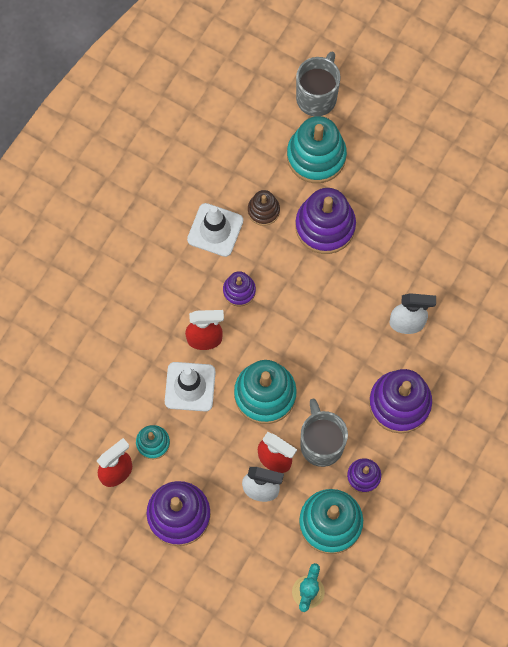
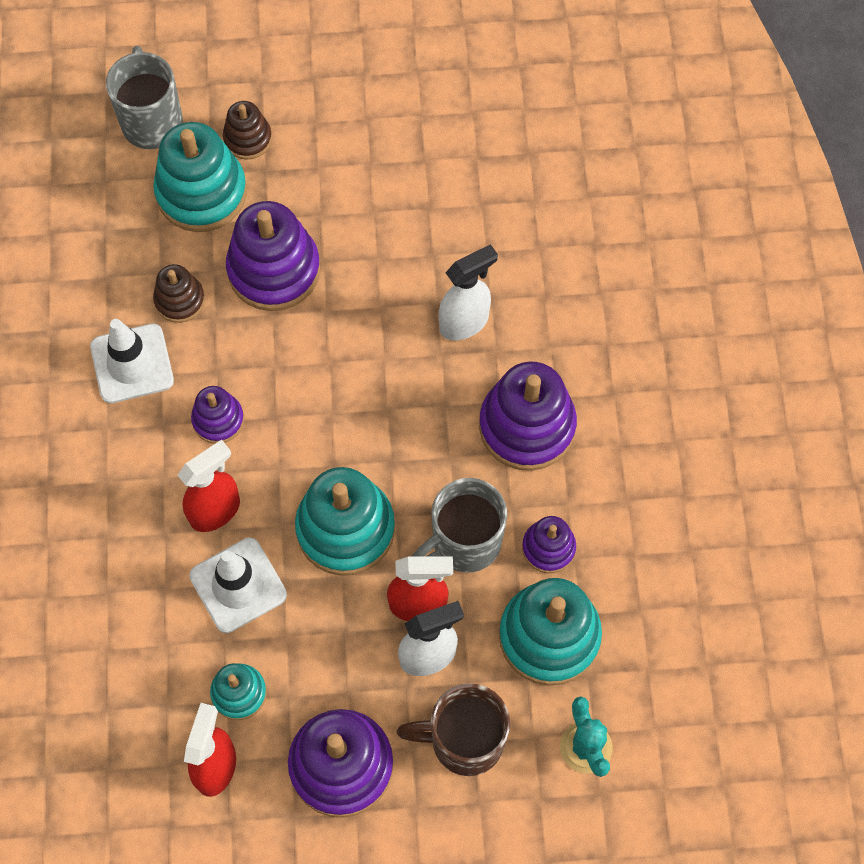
camera: 35 degrees left, 5 degrees down
(248, 545) = (464, 740): none -> brown mug
(321, 443) = (464, 543): grey mug -> grey mug turned 75 degrees counterclockwise
(362, 140) = (248, 139): none -> brown stacking toy

